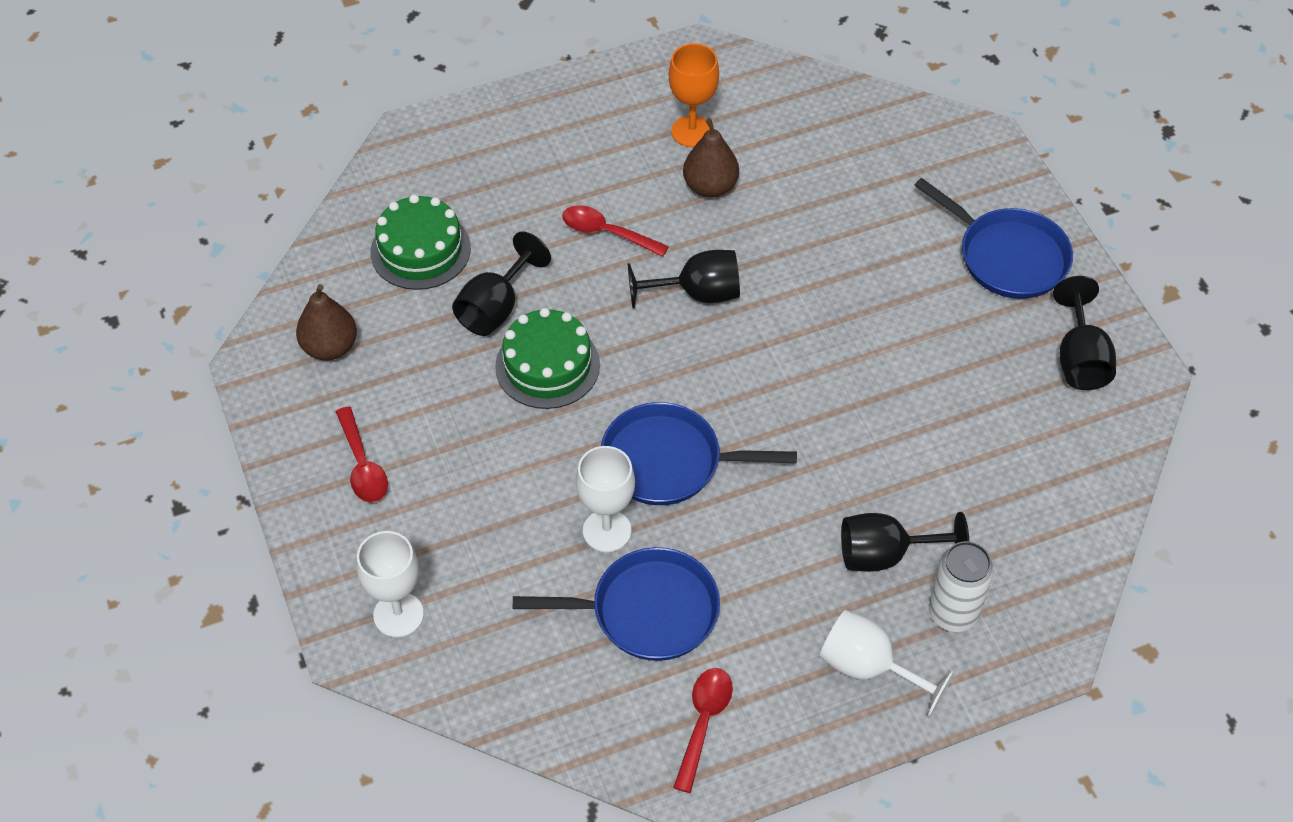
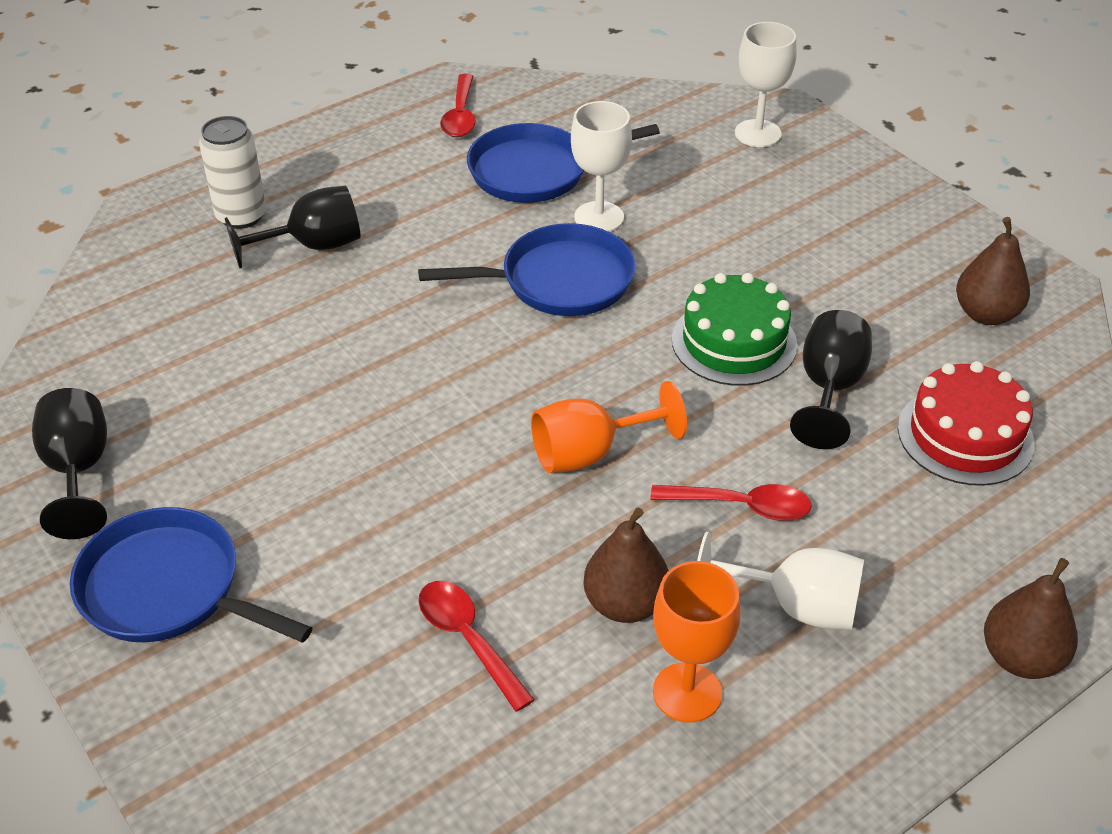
camera: 165 degrees right, 10 degrees down
(362, 465) = (869, 224): red spoon -> red spoon (468, 639)
(420, 250) = (965, 435): green cake -> red cake
(486, 110) = (1021, 658): none -> brown pear
(697, 294) = (590, 453): black goblet -> orange goblet
(869, 668) = (320, 168): white goblet -> white goblet (795, 606)

